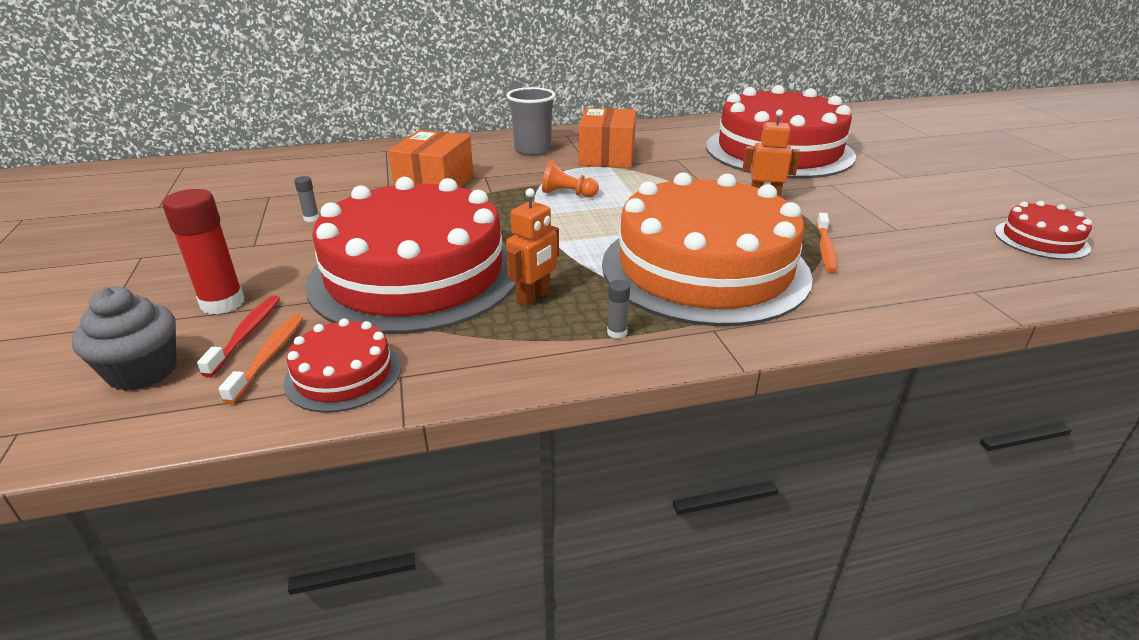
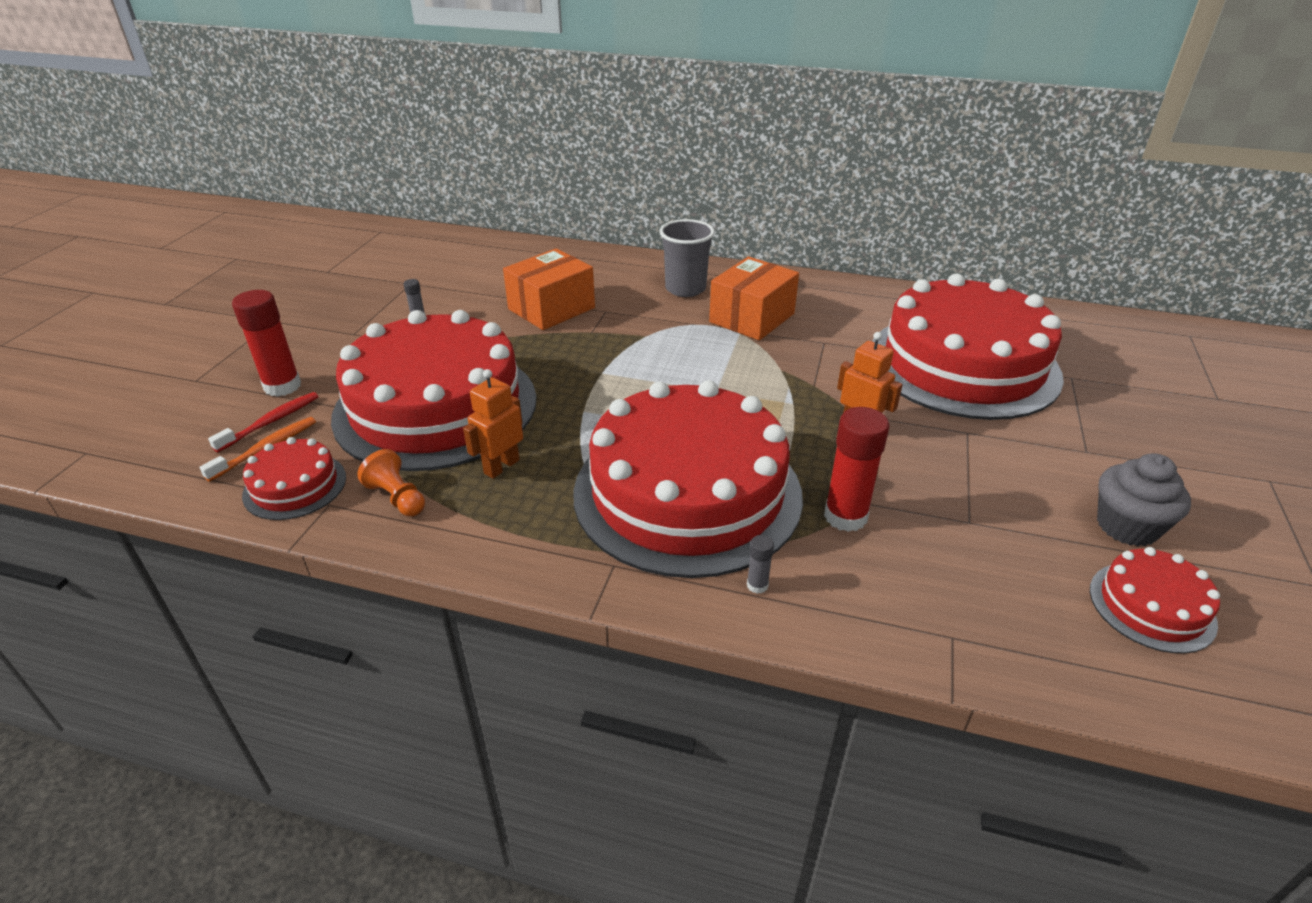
camera: 30 degrees right, 5 degrees up
(143, 371) = (186, 430): grey cupcake -> grey cupcake (1127, 526)
(534, 297) = (501, 466): orange robot -> orange robot turned 150 degrees clockwise
(567, 194) = (658, 356): orange pawn -> orange pawn (397, 498)
(617, 332) = (527, 532): grey glue stick -> grey glue stick (757, 585)
(704, 268) = (687, 493): orange cake -> red cake
(825, 249) = (845, 516): orange toothbrush -> red glue stick

